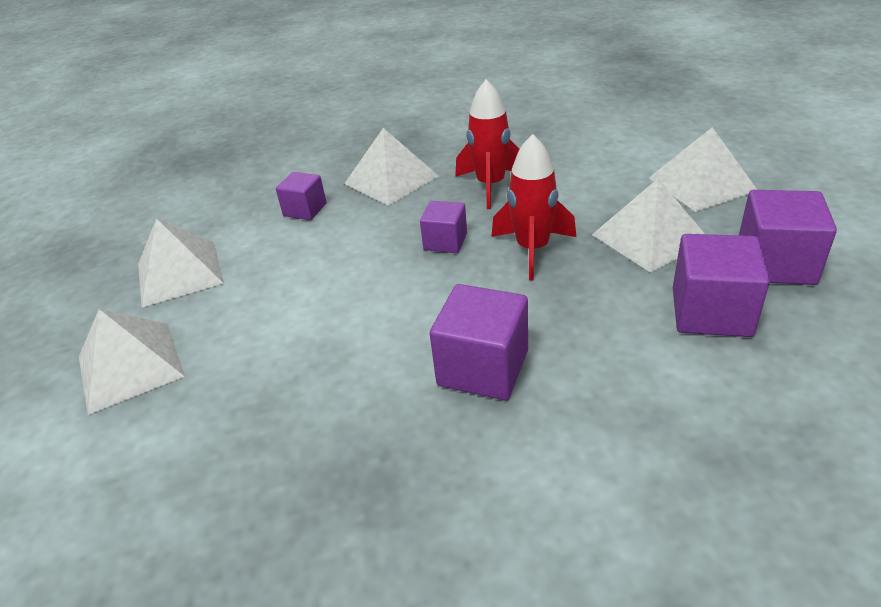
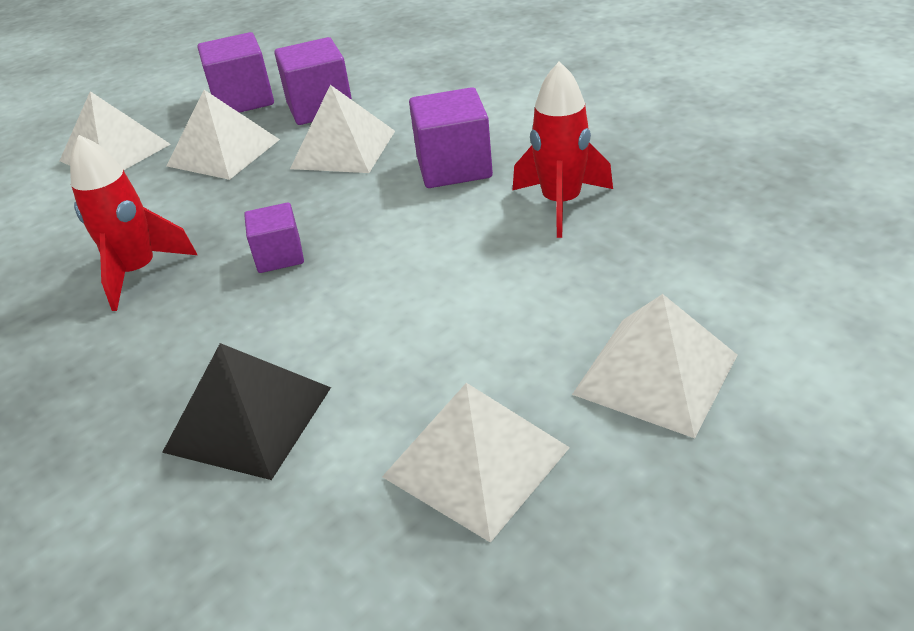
camera: 120 degrees left, 0 degrees up
(305, 210) = (248, 419): purple cube -> black pyramid
(391, 180) = (134, 368): white pyramid -> white pyramid (343, 149)
(532, 249) = (270, 200): red rocket -> red rocket (561, 204)

